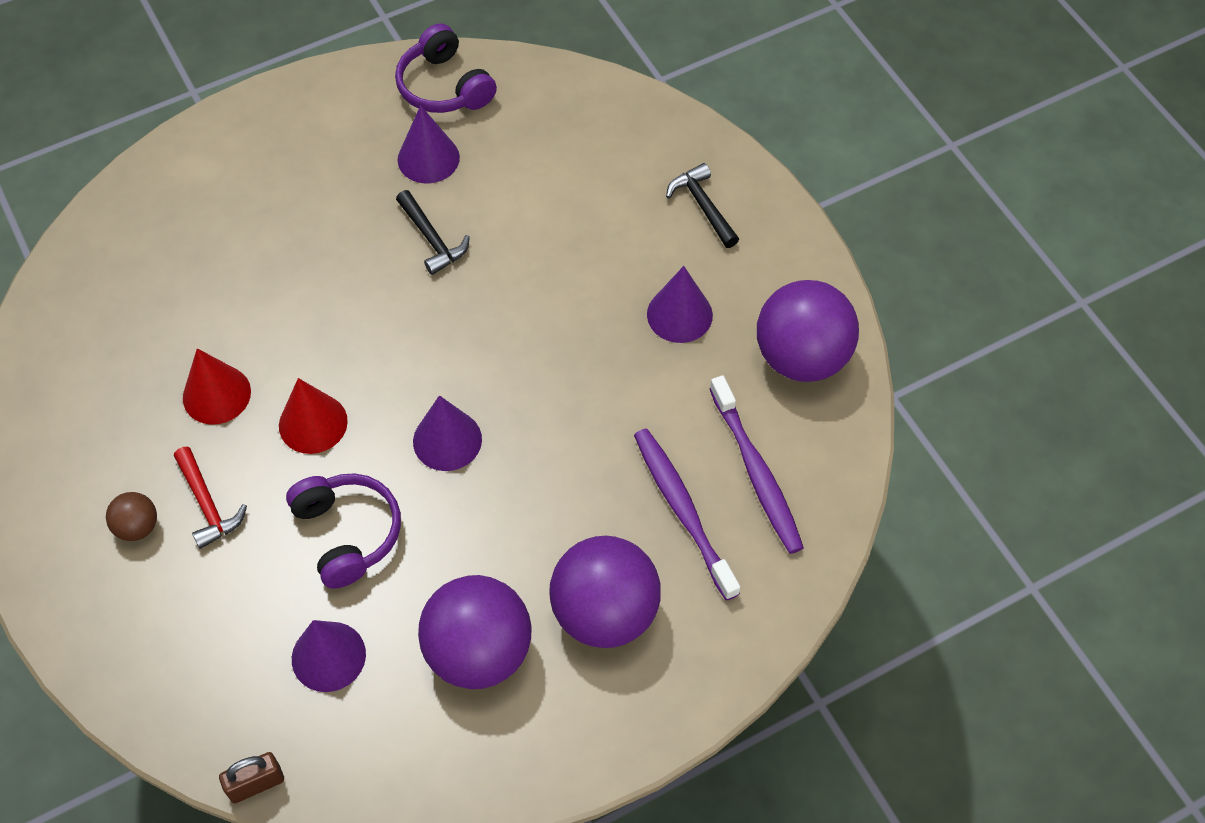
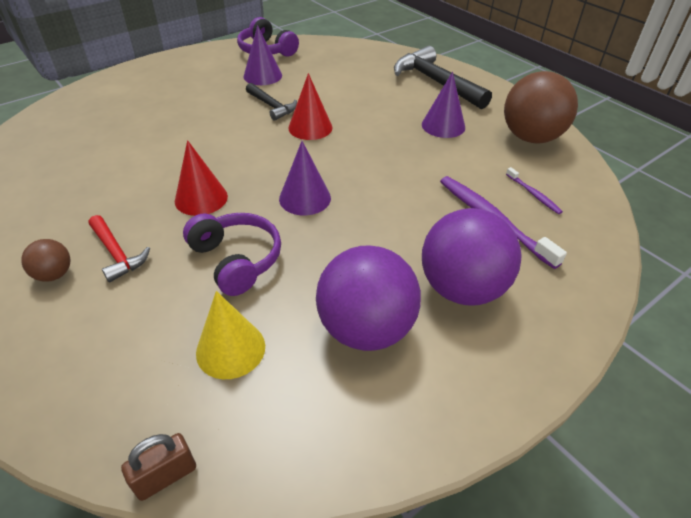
camera: 10 degrees left, 15 degrees down
(216, 394) = (125, 189): red cone -> red cone (310, 127)
(328, 656) = (230, 349): purple cone -> yellow cone
(703, 206) = (436, 82): black hammer -> black hammer, size x1.82
(756, 472) = (533, 194): purple toothbrush -> purple toothbrush, size x0.50
(801, 357) = (530, 137): purple ball -> brown ball

